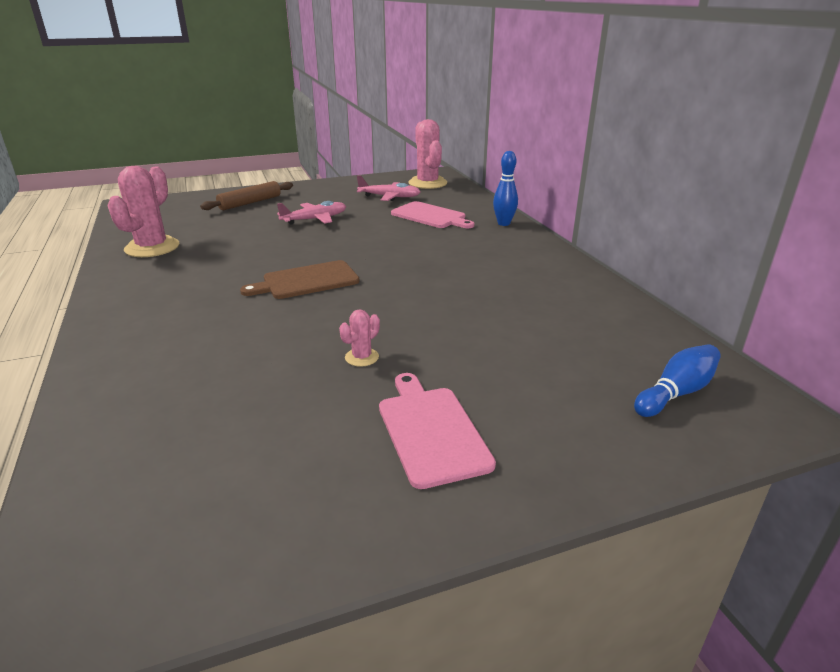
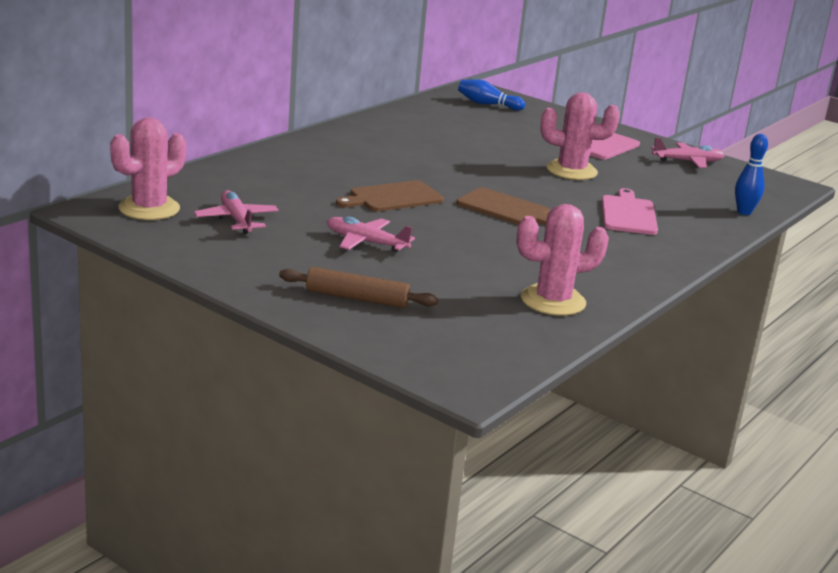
camera: 125 degrees left, 5 degrees down
(297, 511) = (687, 161): none -> pink plane
(362, 357) = (571, 171): pink cactus -> pink cactus, size x2.17
(380, 244) = (393, 197): none -> brown cutting board
(430, 216) = (283, 189): pink cutting board -> pink cutting board (628, 214)
(503, 223) = (269, 156): blue bowling pin -> blue bowling pin (744, 212)

